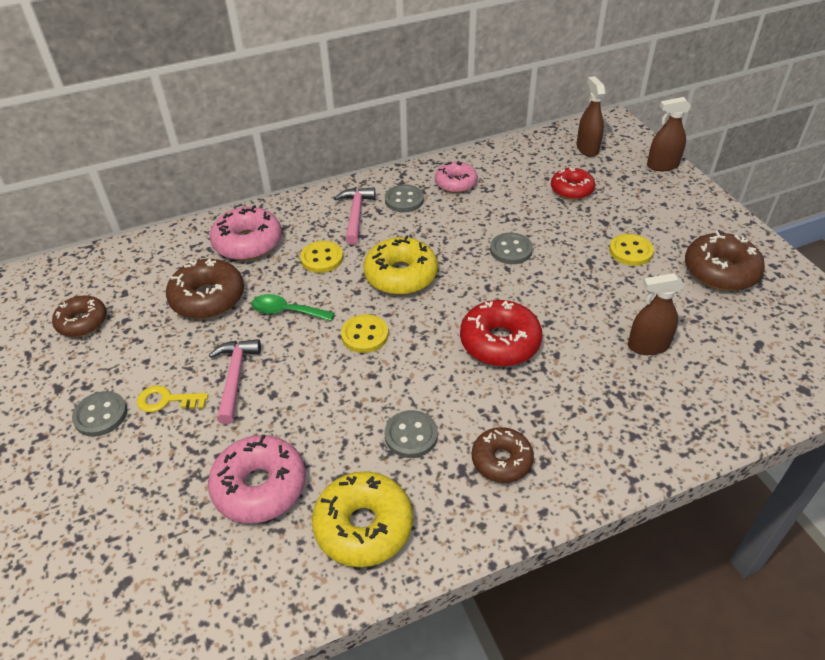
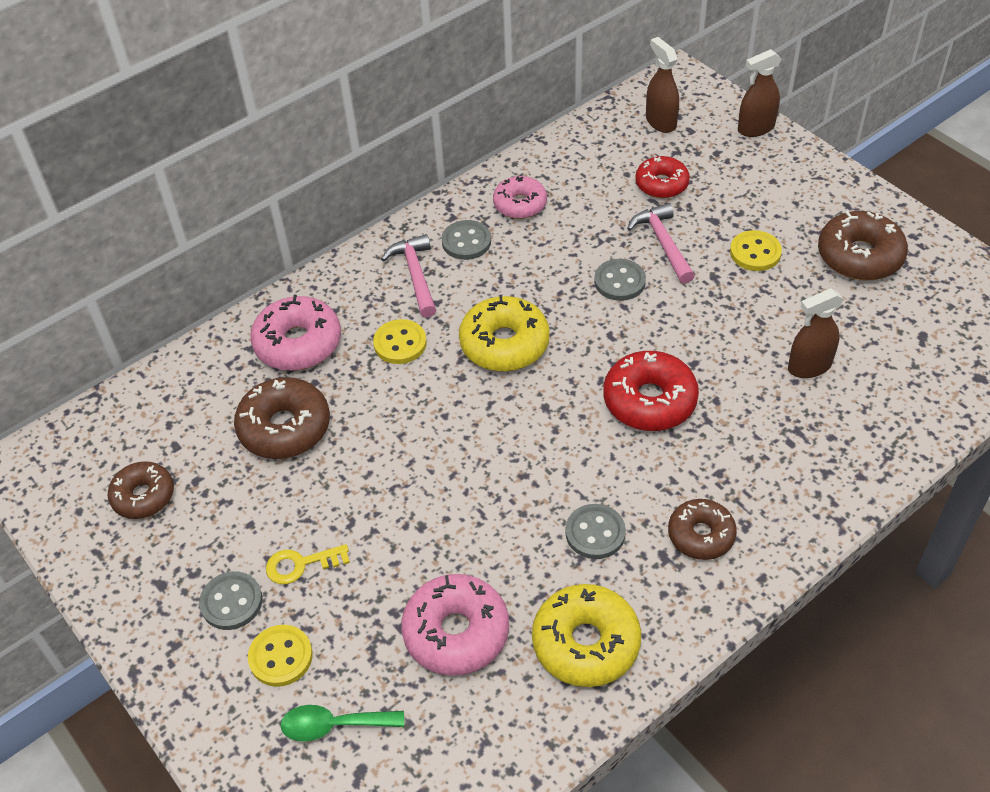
camera: 15 degrees left, 5 degrees up
(235, 378) = (367, 518): pink hammer -> pink hammer (663, 243)
(286, 311) = (389, 422): green spoon -> green spoon (333, 725)
(365, 335) = (494, 429): yellow button -> yellow button (281, 657)

